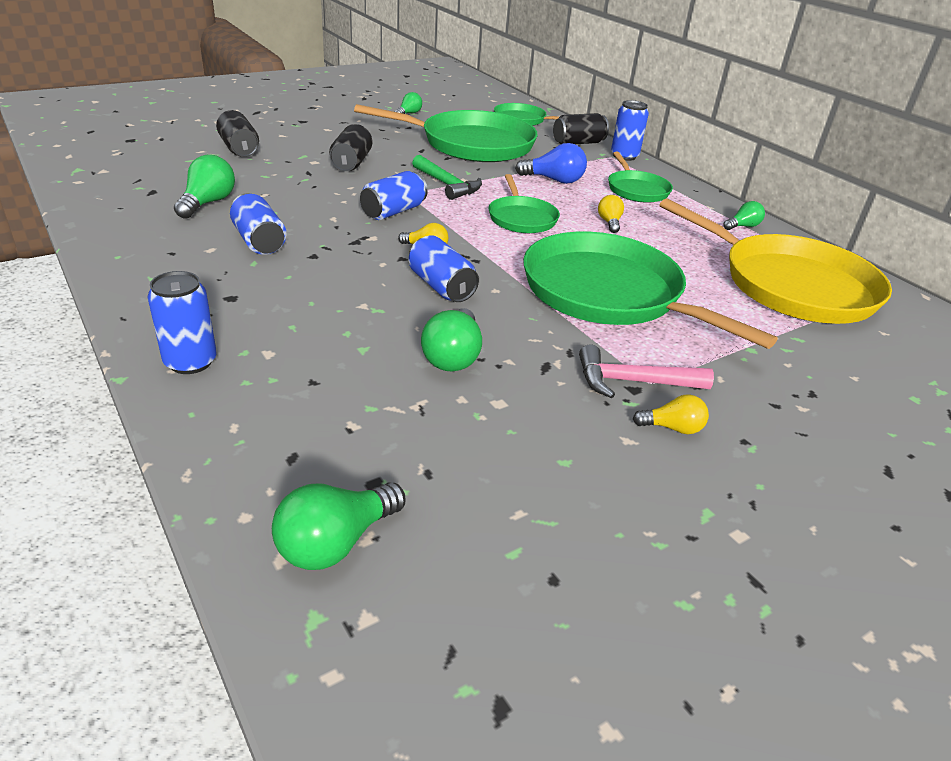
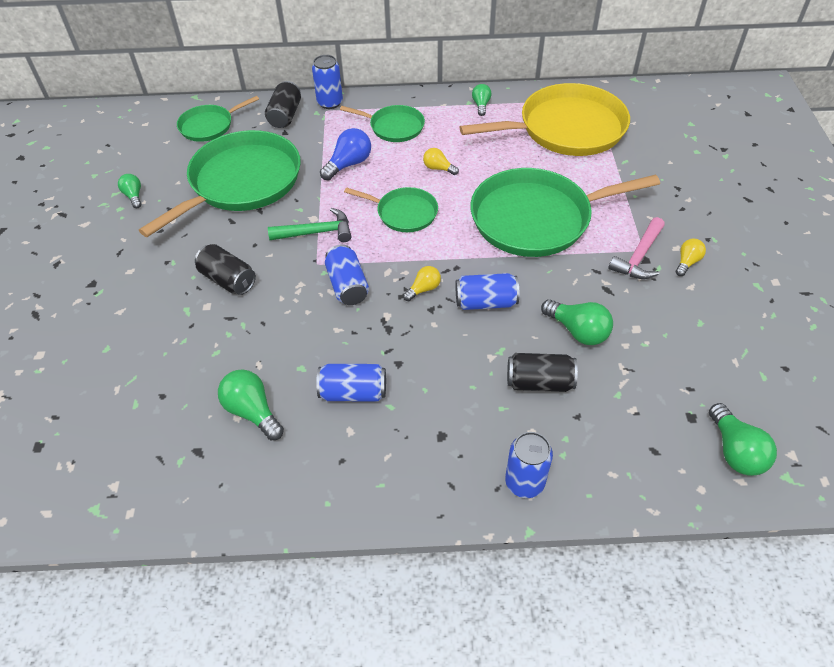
camera: 55 degrees left, 15 degrees up
(239, 149) = (133, 355): black can -> black can (539, 382)

